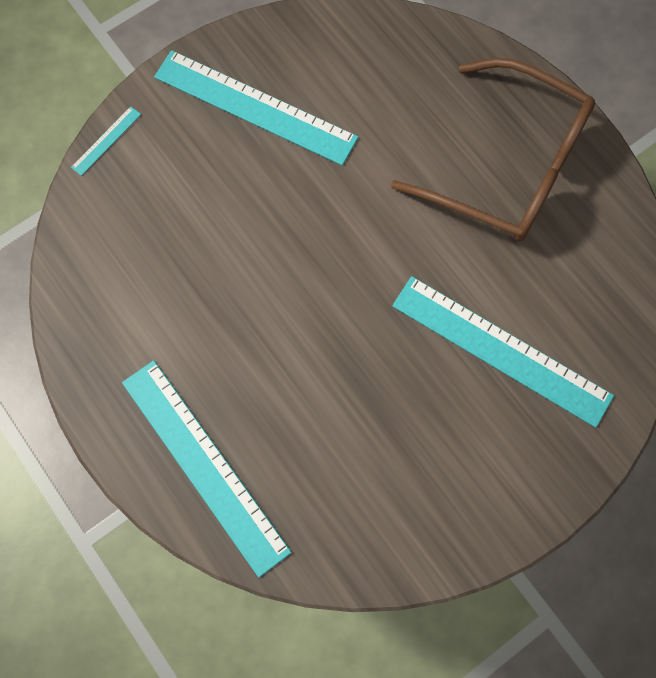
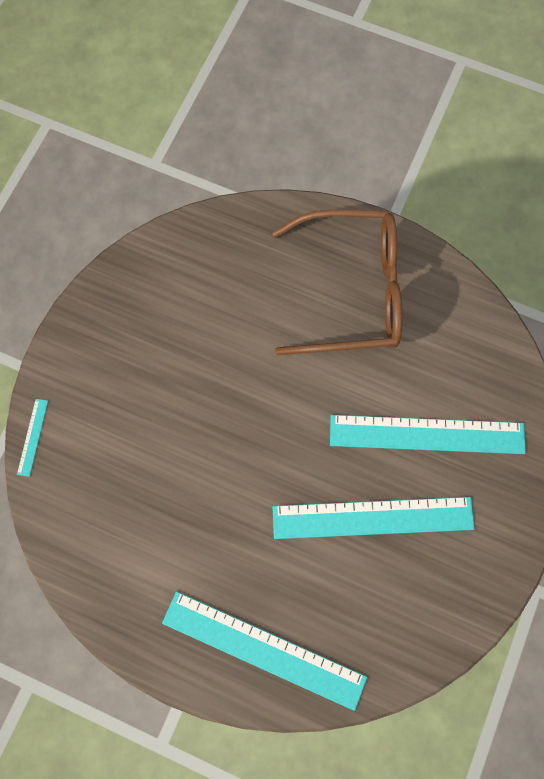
camera: 30 degrees left, 0 degrees up
(255, 107) = (135, 346): turquoise ruler -> turquoise ruler (372, 517)

